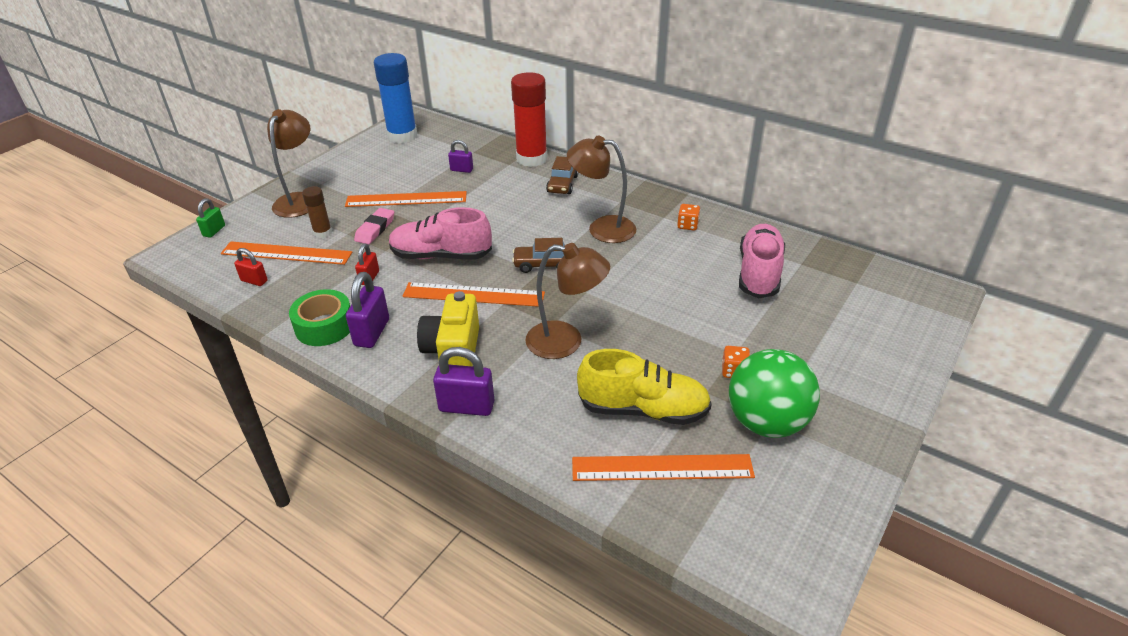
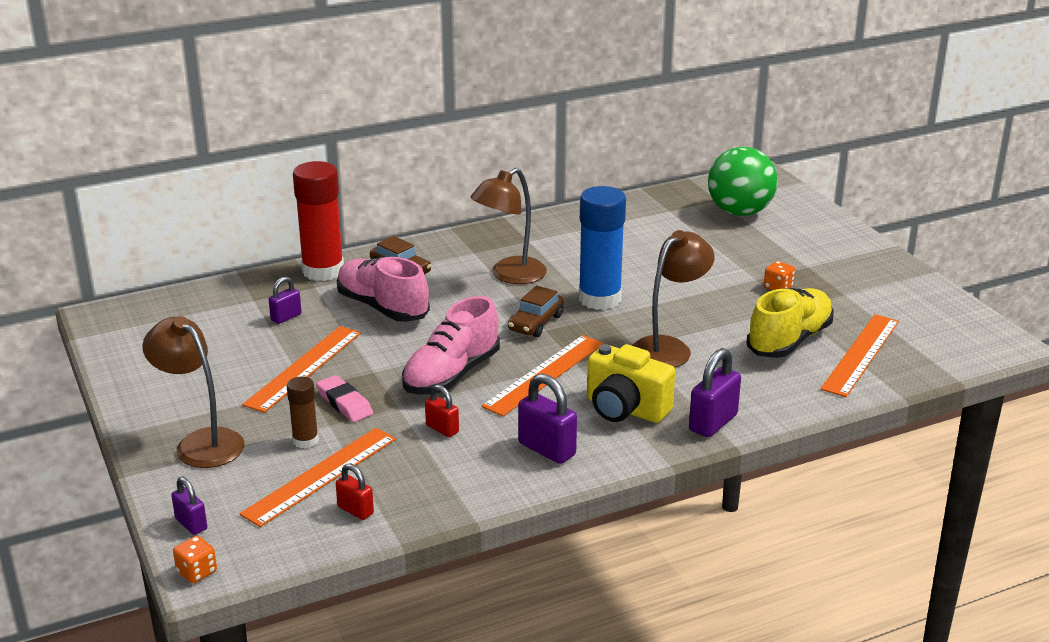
camera: 60 degrees left, 10 degrees down
(214, 231) = (191, 524): green padlock -> purple padlock
(254, 281) = (355, 510): red padlock -> red padlock turned 75 degrees clockwise
(324, 326) = (504, 477): green tape -> none
(402, 136) = (141, 334): blue glue stick -> blue glue stick (599, 299)
(687, 225) = (556, 235): orange dice -> orange dice (197, 572)
(759, 273) = (664, 231): pink shoe -> pink shoe (382, 307)
(766, 422) = (846, 296): green ball -> green ball (739, 212)

